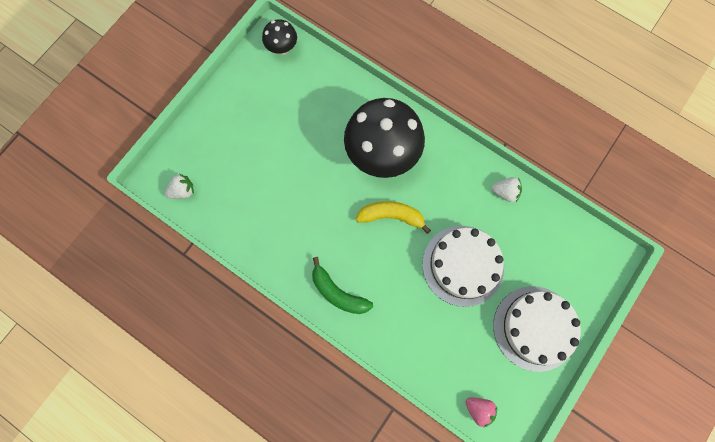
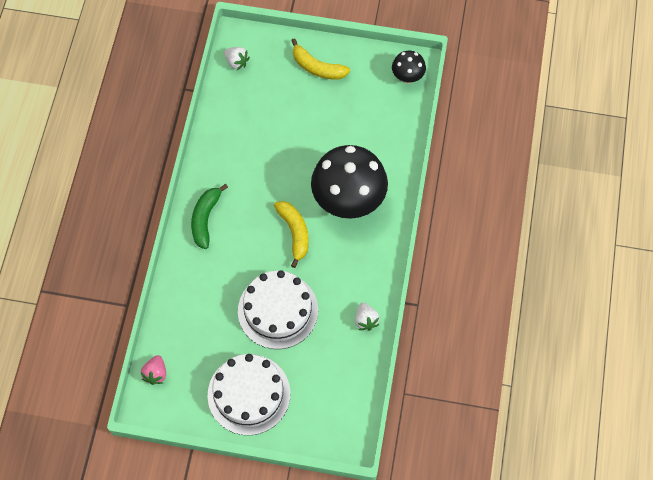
camera: 65 degrees right, 10 degrees down
(229, 120) = (317, 67): none -> yellow banana

